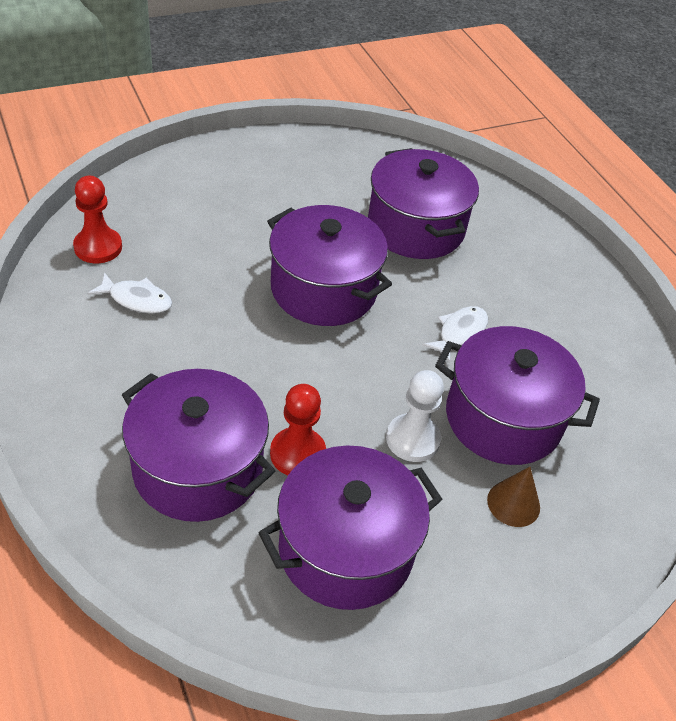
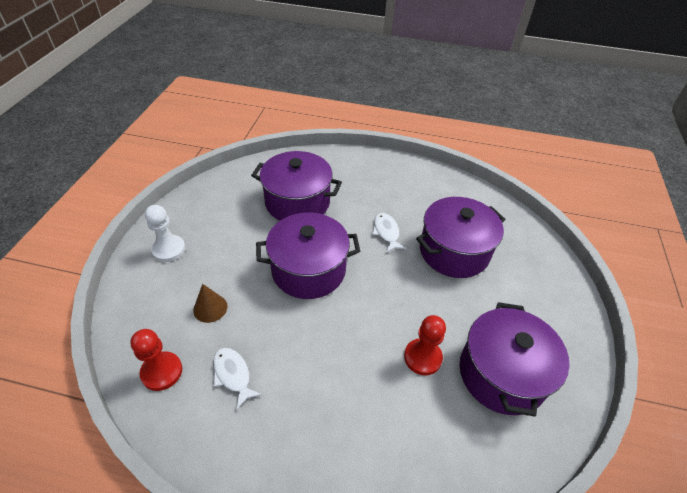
camera: 50 degrees left, 0 degrees up
(136, 299) = (233, 375): white fish -> white fish turned 90 degrees counterclockwise
(198, 468) = (402, 419): purple pot -> none
(412, 439) = (445, 297): white pawn -> white pawn (169, 249)
(513, 503) = (508, 281): brown cone -> brown cone (210, 308)

